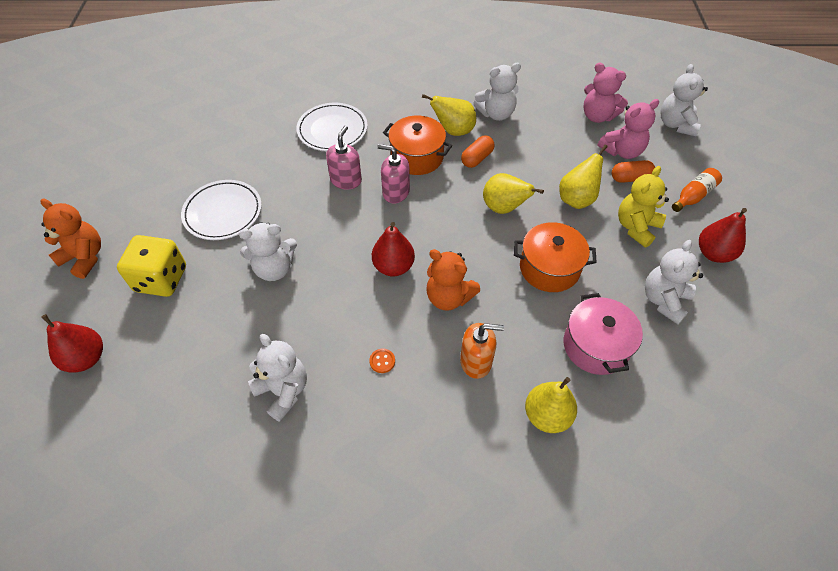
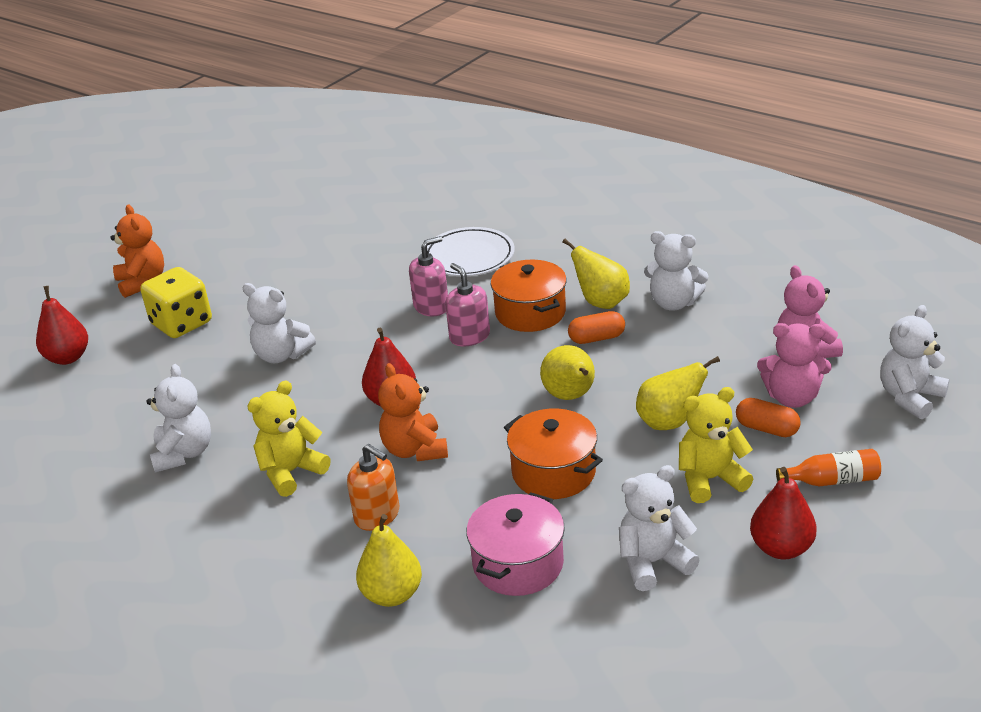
camera: 40 degrees right, 20 degrees down
(223, 213) = (287, 291): white plate -> none
(382, 361) = (291, 472): orange button -> yellow teddy bear

